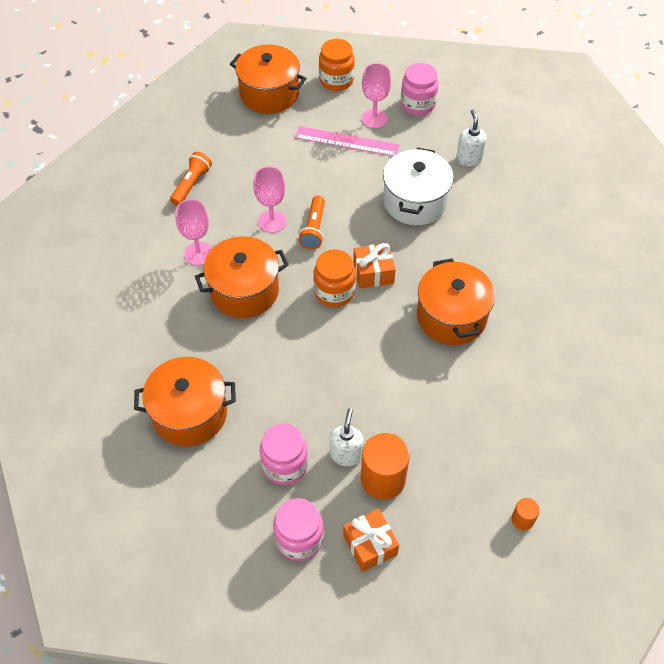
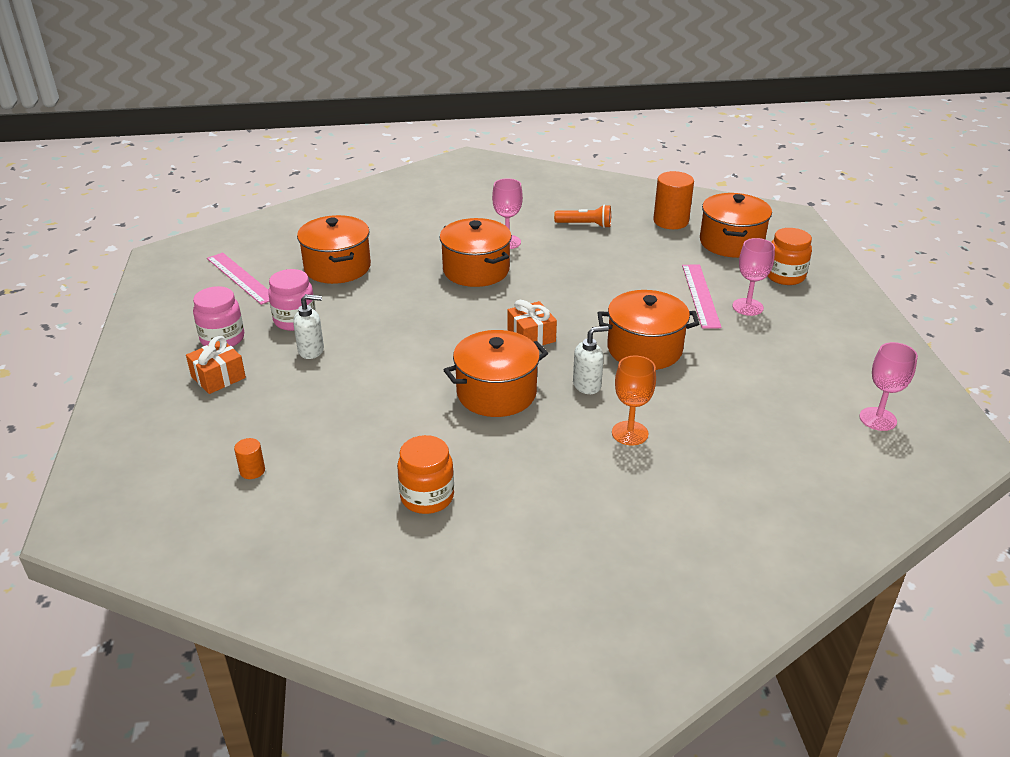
camera: 75 degrees right, 20 degrees down
(175, 514) = (241, 278): none -> pink ruler
(272, 221) = (565, 271): pink goblet -> pink goblet (878, 419)
(314, 229) = (569, 294): orange flashlight -> none
(334, 292) = (496, 317): orange jar -> orange jar (427, 497)
(383, 479) = (288, 375): orange cylinder -> orange cylinder (670, 221)
(415, 201) = (644, 349): white pot -> orange pot
(418, 104) = (794, 332): pink jar -> none
(469, 159) = (736, 378): white soap dispenser -> white soap dispenser (587, 385)
(522, 242) = (630, 433): none -> orange goblet

